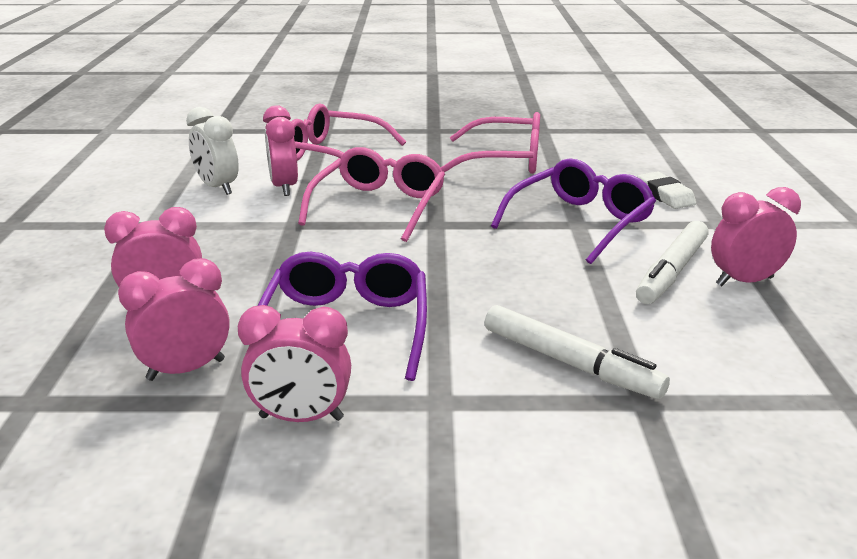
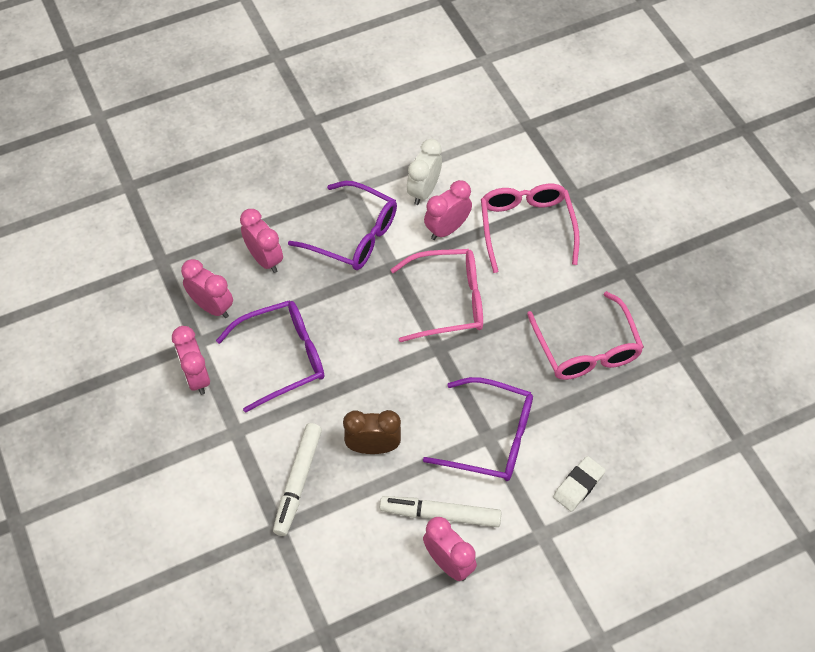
camera: 65 degrees right, 30 degrees up
(219, 236) = (354, 236): none -> purple glasses
(547, 293) = (373, 447): none -> brown clock

